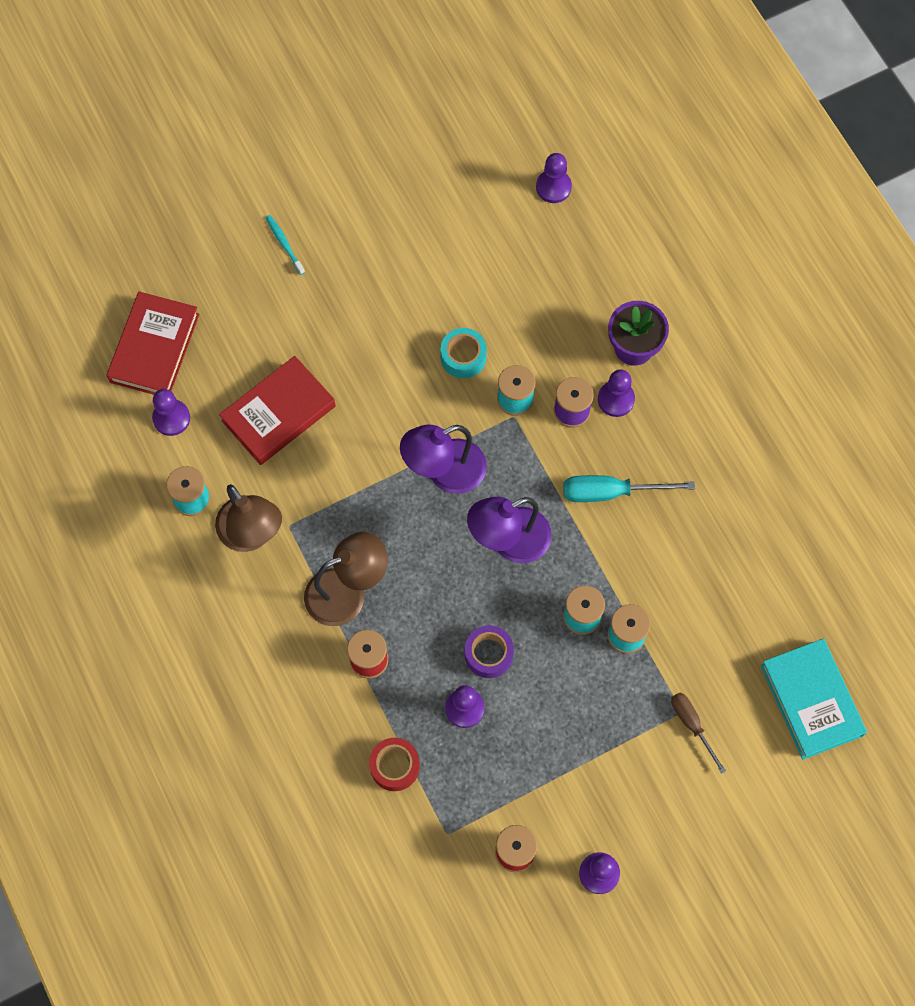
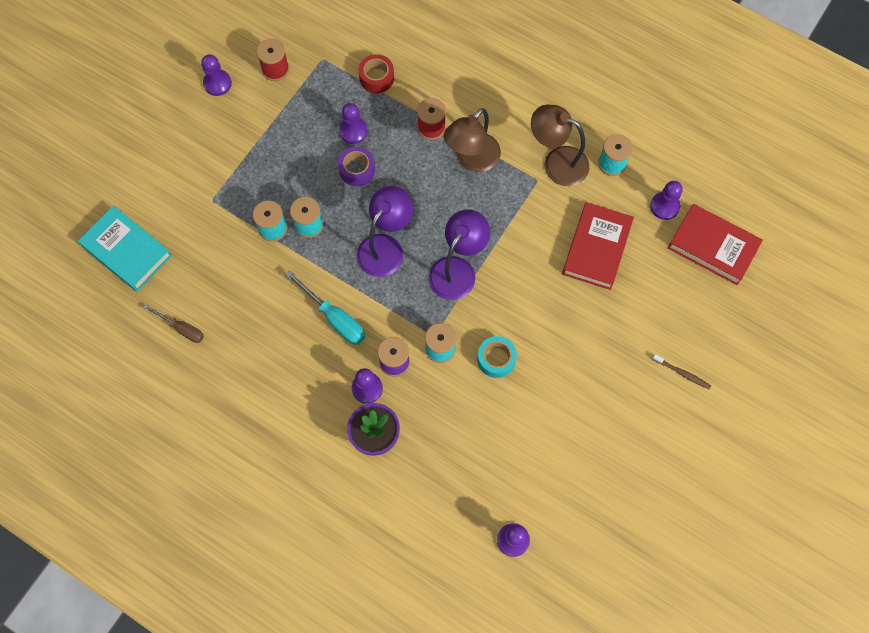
camera: 150 degrees right, 0 degrees up
(154, 348) = (713, 246): red book -> red book turned 45 degrees counterclockwise
(284, 244) = (682, 373): turquoise toothbrush -> brown toothbrush
(610, 492) = (334, 318): turquoise screwdriver -> turquoise screwdriver turned 75 degrees clockwise
(692, 725) = (201, 195): brown screwdriver -> brown screwdriver (182, 328)

